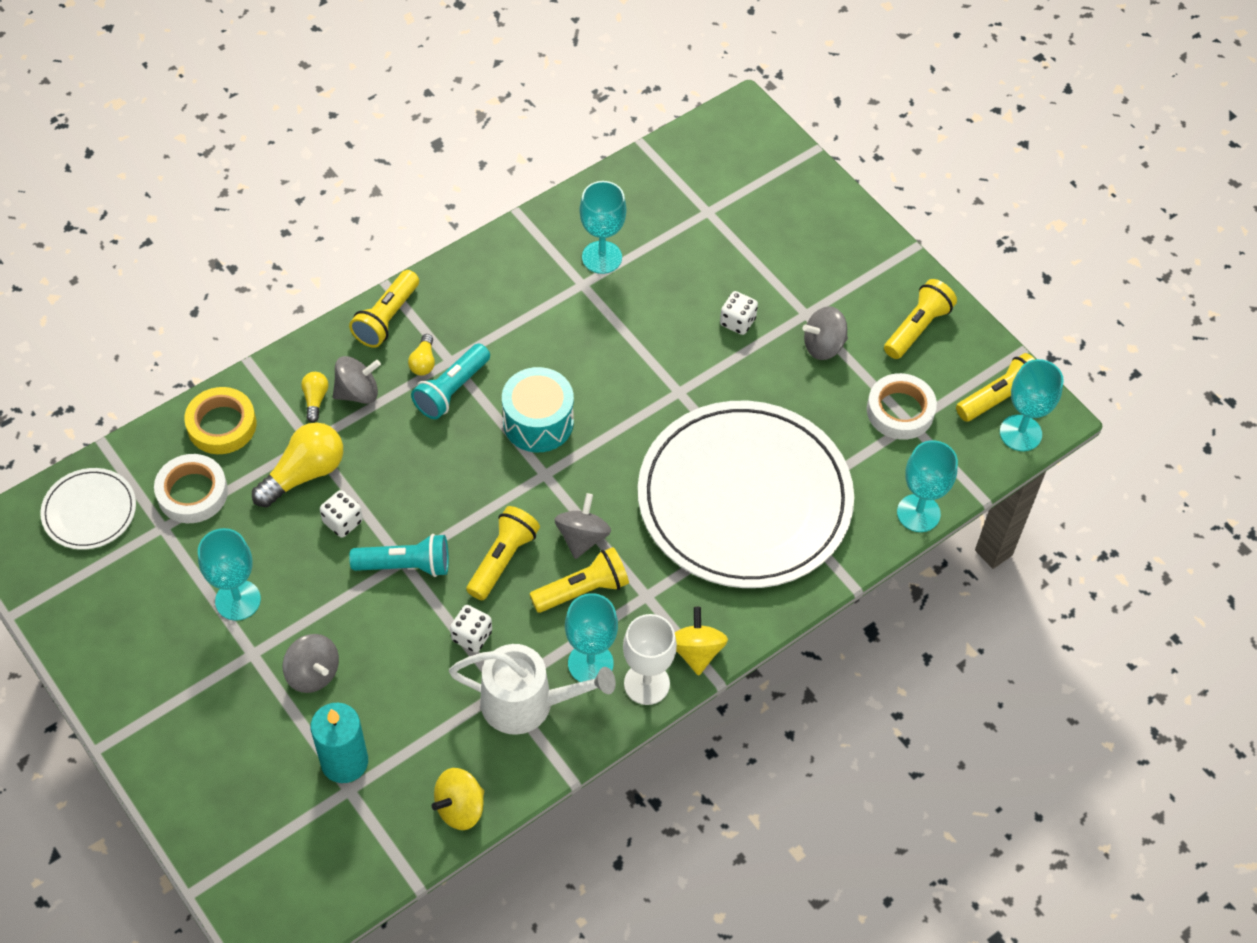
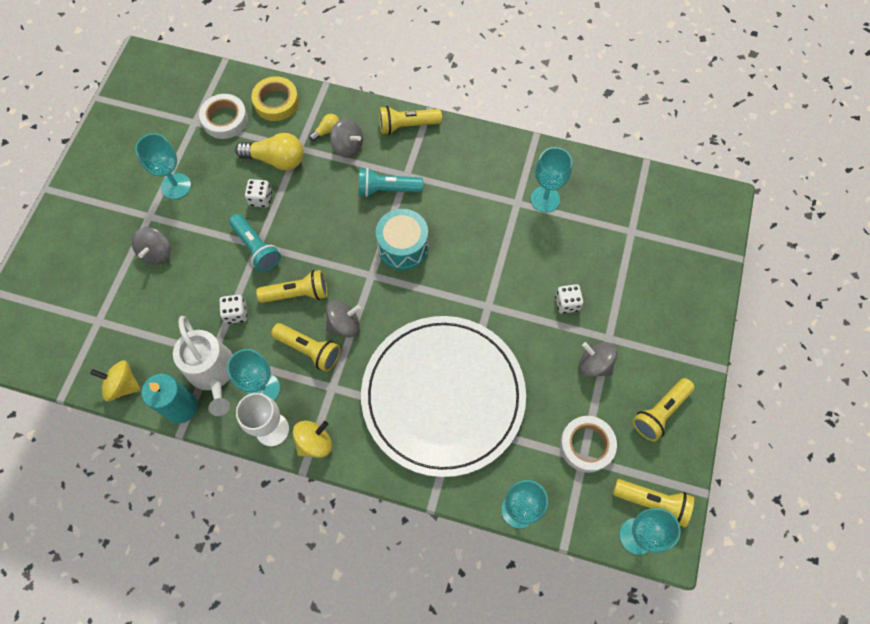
camera: 55 degrees right, 10 degrees up
(89, 511) = (180, 85): white plate -> none
(344, 762) = (113, 306): turquoise candle -> turquoise candle (181, 407)
(423, 362) = (394, 163): yellow light bulb -> none
(917, 328) = (660, 412): yellow flashlight -> yellow flashlight turned 135 degrees clockwise

